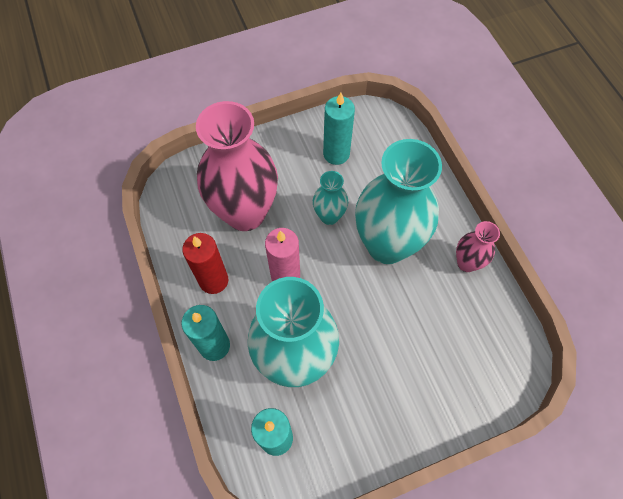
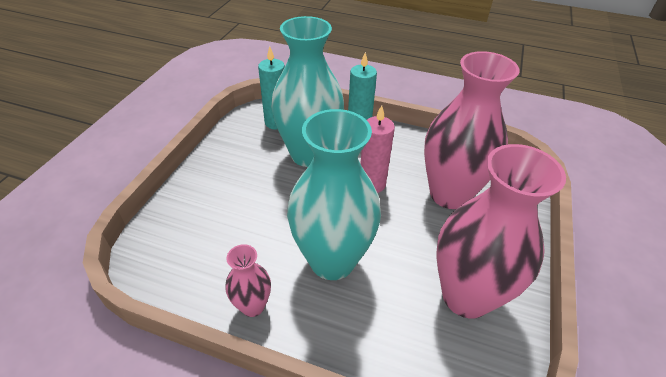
camera: 130 degrees right, 20 degrees down
(213, 280) = (405, 150): red candle -> none
(329, 216) = (398, 242): turquoise vase -> none
(336, 154) = (466, 296): turquoise candle -> pink vase

